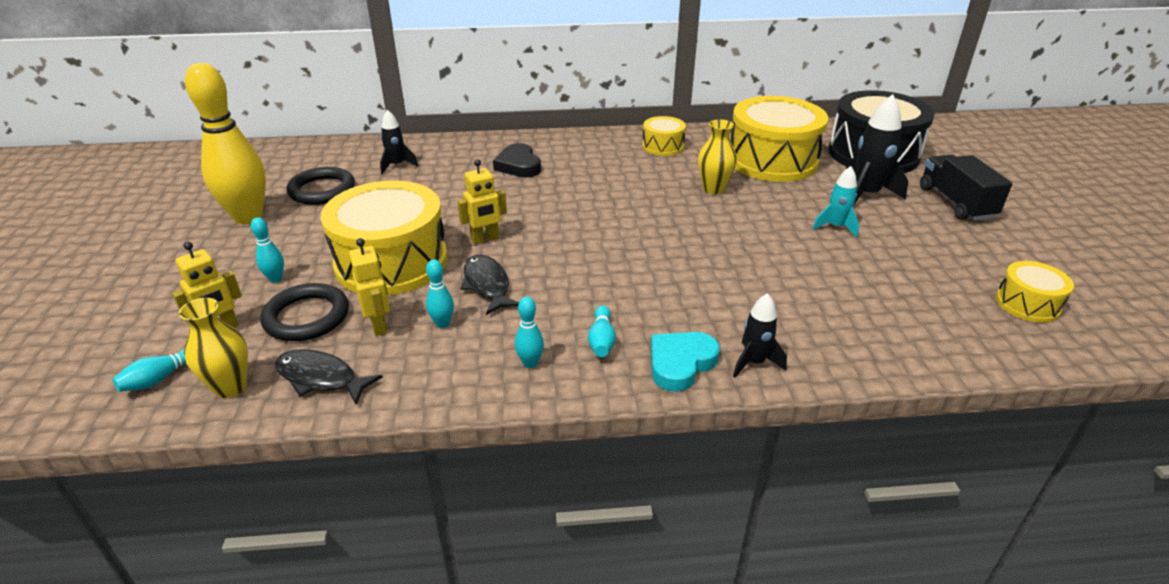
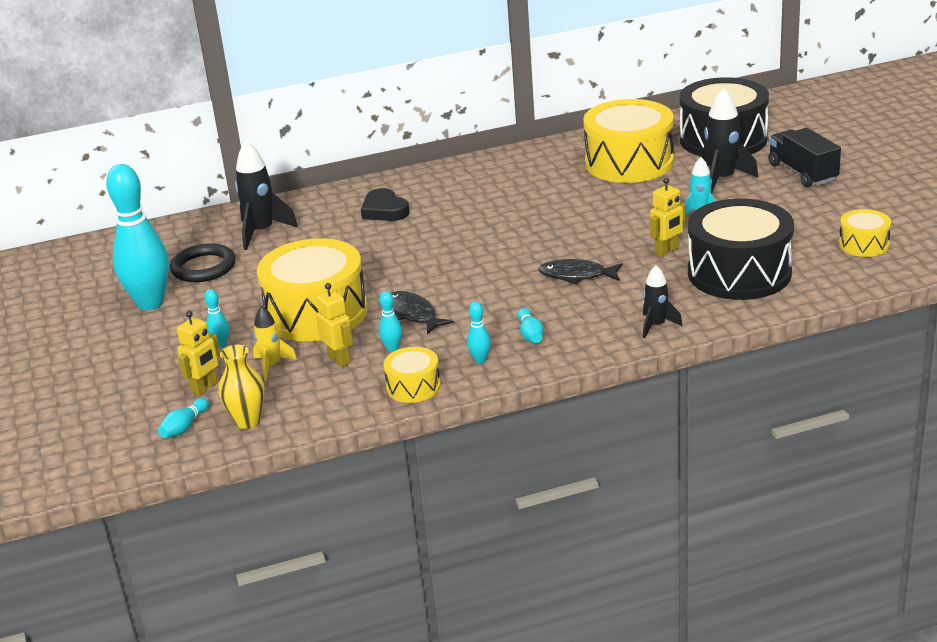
camera: 10 degrees left, 5 degrees down
(248, 217) = (150, 303): yellow bowling pin -> turquoise bowling pin
(307, 317) = (272, 366): black ring -> yellow rocket
(321, 378) = (317, 402): black fish -> black fish (576, 275)
(397, 165) = (262, 232): black rocket -> black rocket, size x1.66
(485, 239) = (390, 280): yellow robot -> yellow robot (667, 251)
(663, 146) = (518, 167): yellow drum -> yellow drum (413, 387)
(680, 363) = (599, 337): turquoise heart -> none
(713, 189) = (581, 199): yellow vase -> none
(869, 310) = (739, 273): none -> black drum

